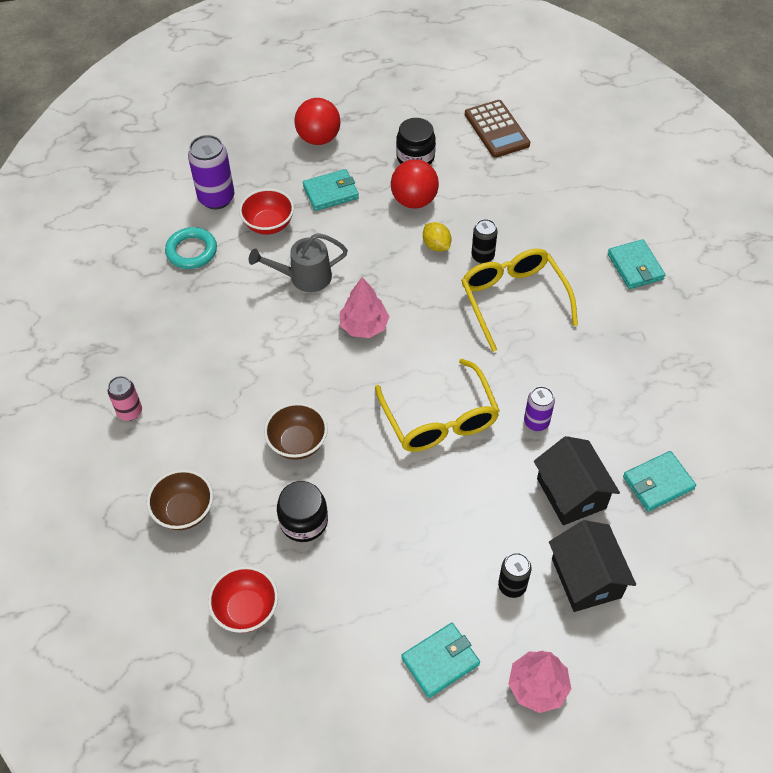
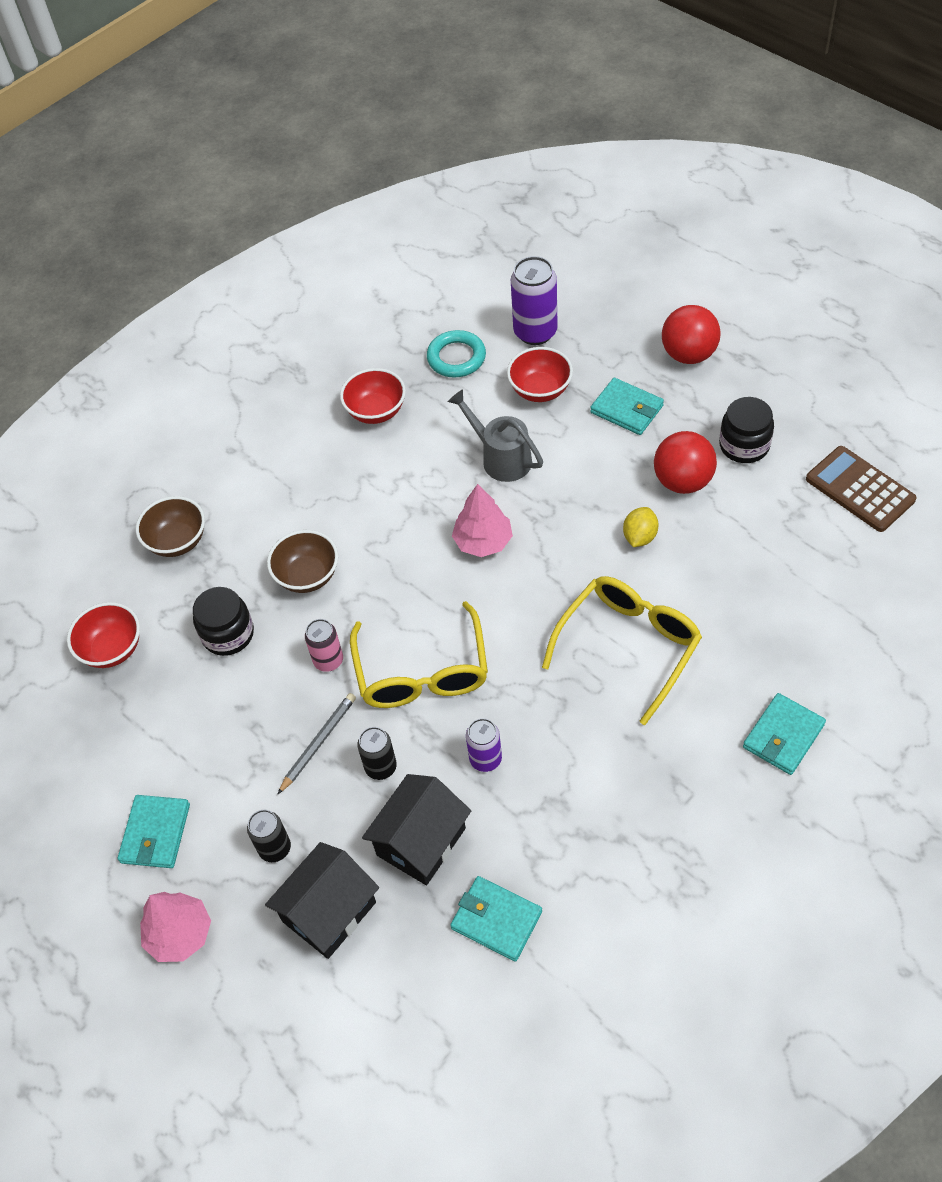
camera: 60 degrees right, 0 degrees up
(130, 412) = (248, 436): pink can -> pink can (328, 660)
(190, 322) = (376, 411): none -> red bowl
(440, 419) = (422, 672): yellow glasses -> yellow glasses turned 45 degrees counterclockwise
(440, 661) = (155, 833): turquoise wallet -> turquoise wallet turned 75 degrees clockwise
(446, 512) = (318, 743): none -> grey pencil
(482, 256) = (663, 585): black can -> black can (381, 767)
(497, 129) = (859, 489): brown calculator -> brown calculator turned 105 degrees clockwise

